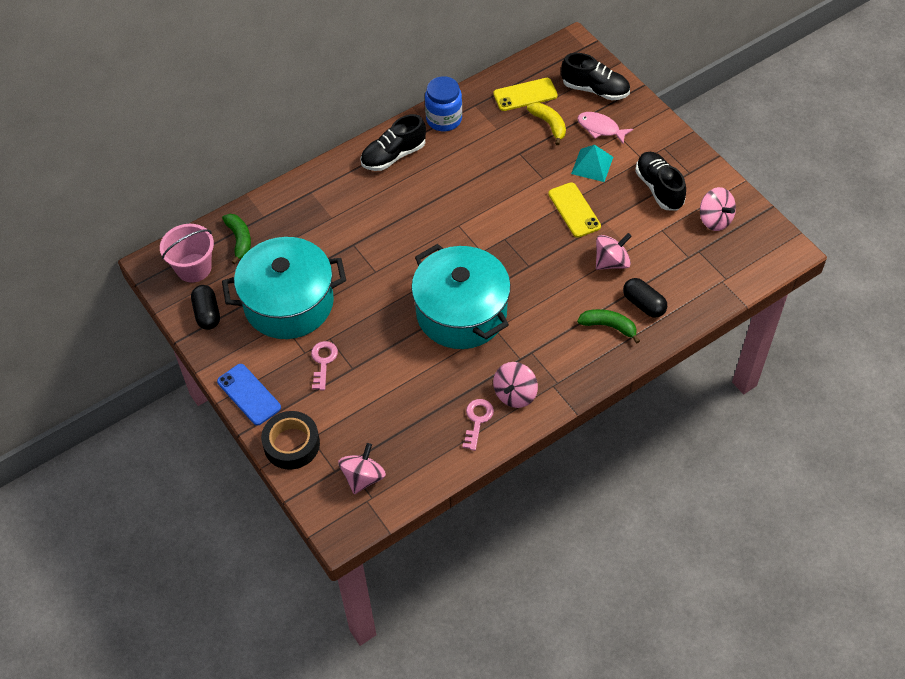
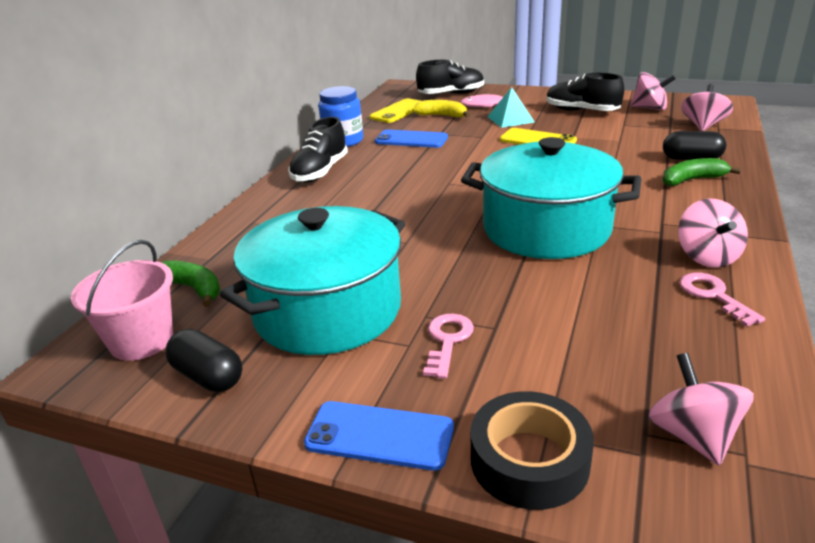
camera: 35 degrees left, 25 degrees down
(323, 362) = (447, 341): pink key -> pink key turned 45 degrees clockwise
(491, 149) = (411, 140): none -> blue phone
(611, 262) = (620, 150): pink spinning top -> pink spinning top (703, 126)

